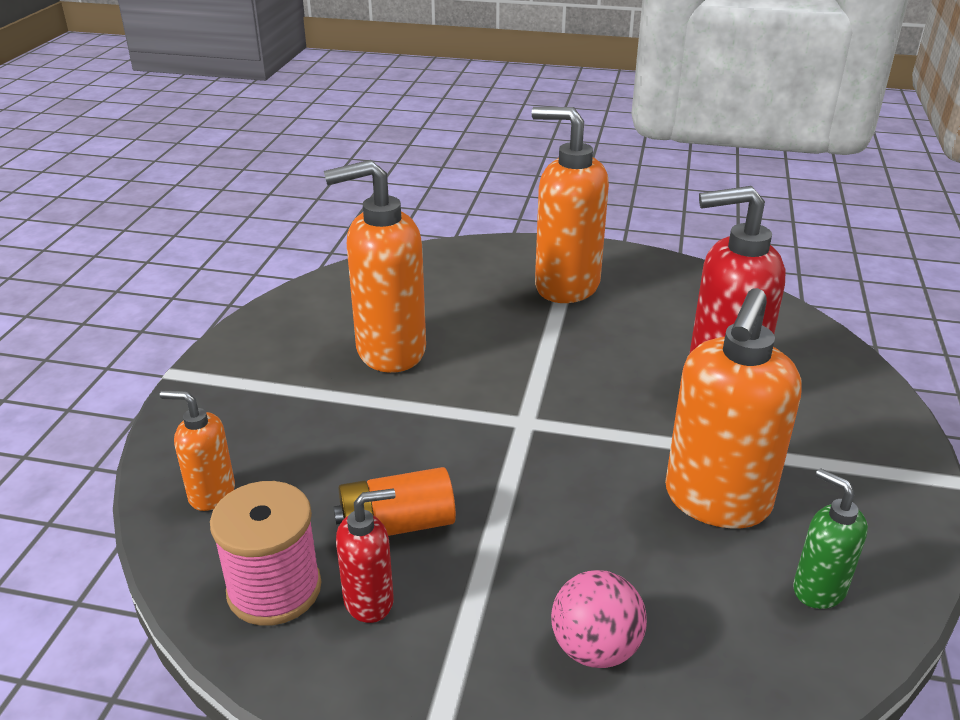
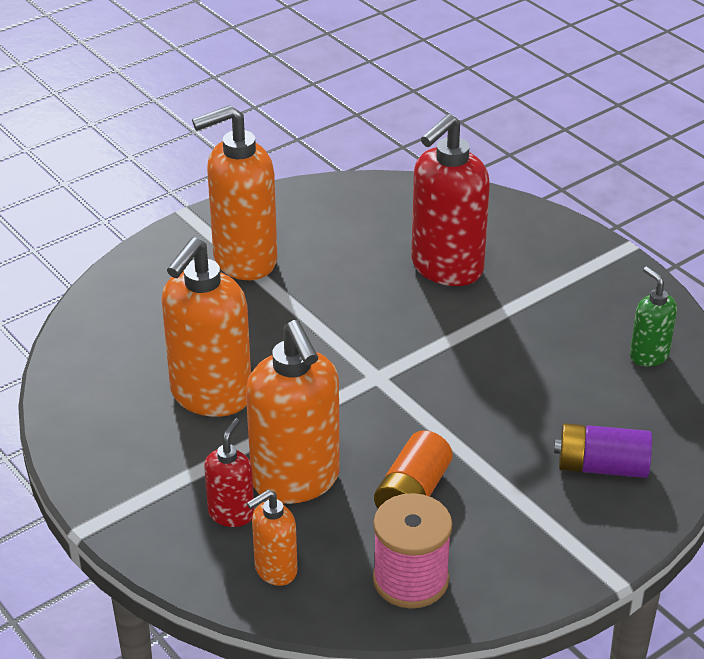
camera: 50 degrees left, 5 degrees up
(369, 601) = (467, 540): red soap dispenser -> red soap dispenser (231, 513)
(595, 648) = (601, 467): pink ball -> purple battery
(716, 501) = (545, 345): orange soap dispenser -> orange soap dispenser (296, 480)
(818, 589) = (648, 355): green soap dispenser -> green soap dispenser turned 60 degrees clockwise

